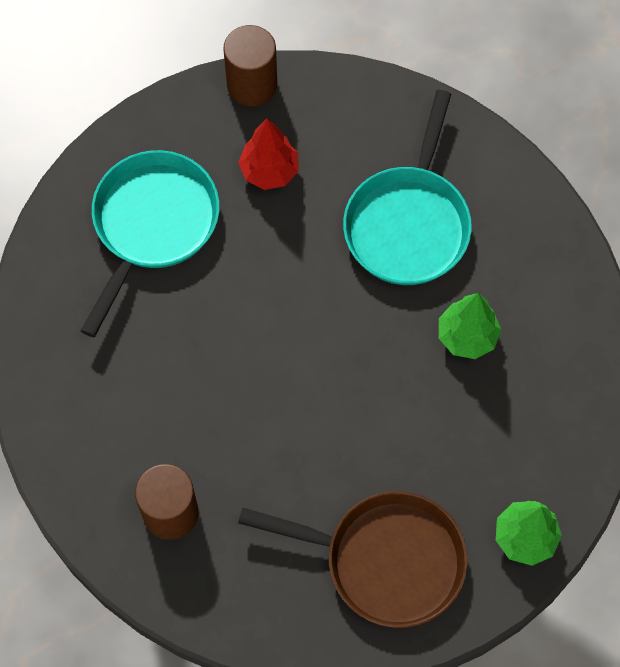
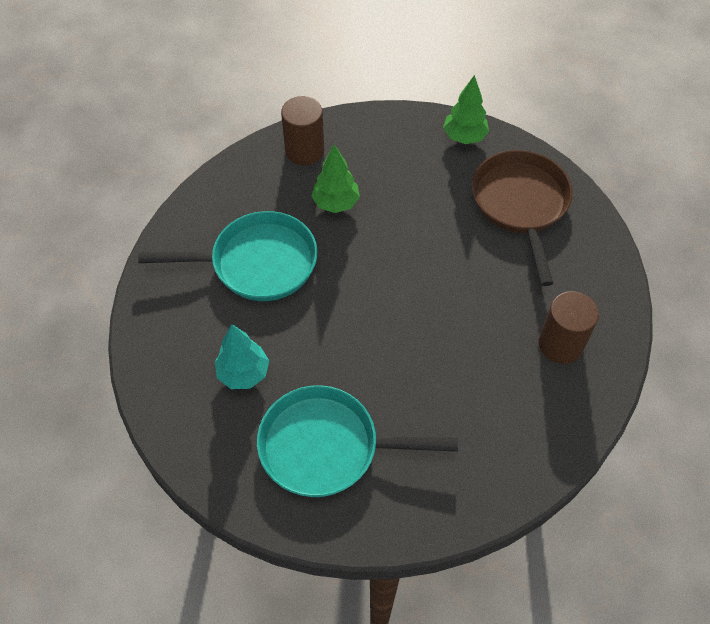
camera: 110 degrees left, 10 degrees down
(252, 85) = (161, 415): brown cylinder -> brown cylinder (304, 150)
(269, 171) = (243, 373): red tree -> turquoise tree

